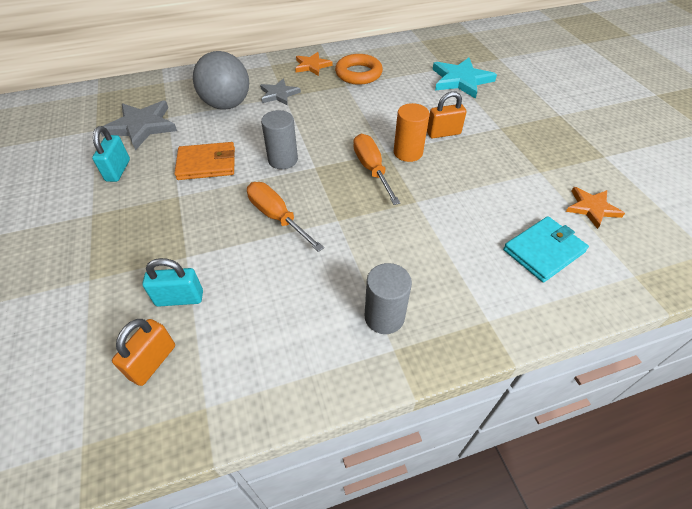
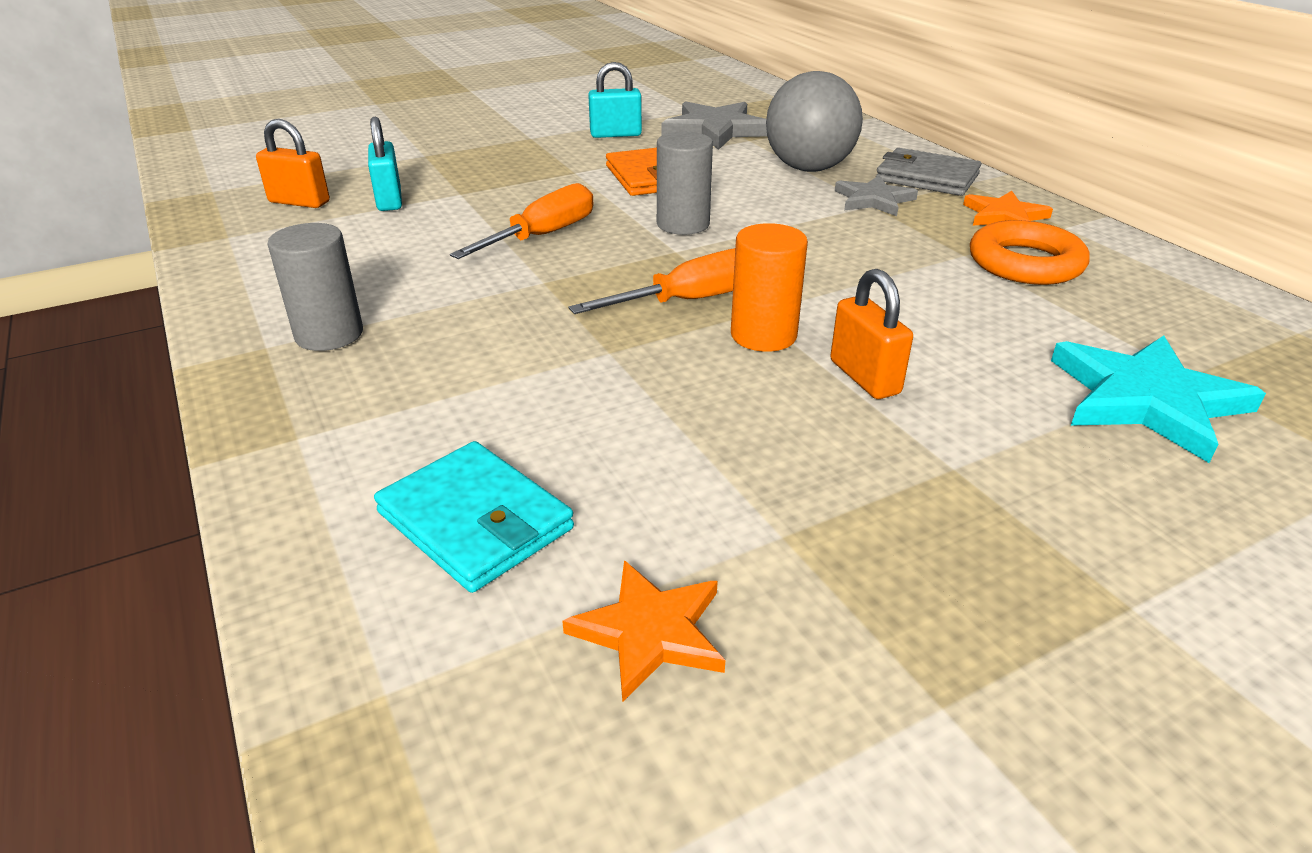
camera: 80 degrees right, 15 degrees down
(259, 73) = (926, 177): none -> grey wallet

